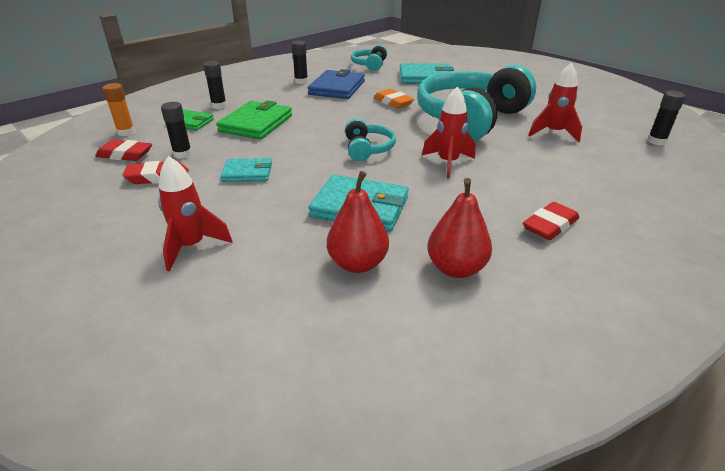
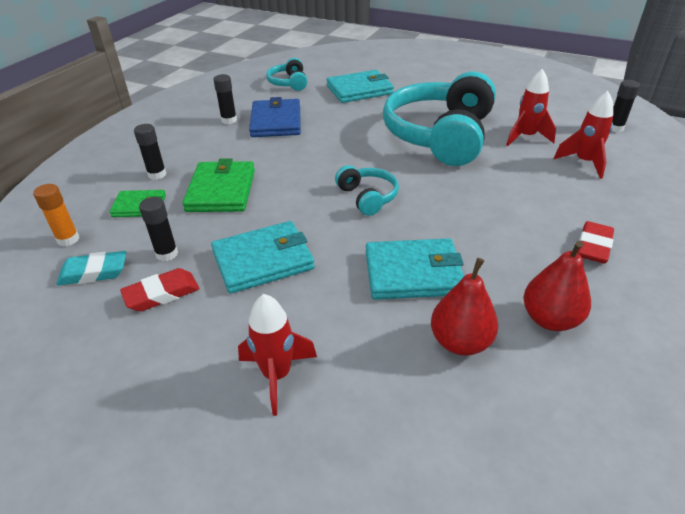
camera: 20 degrees left, 5 degrees up
(125, 155) = (94, 272): red eraser -> turquoise eraser
(247, 173) = (263, 260): turquoise wallet -> turquoise wallet, size x1.66
(393, 102) = (350, 130): orange eraser -> none
(448, 163) = (457, 196): red rocket -> red rocket (584, 162)

